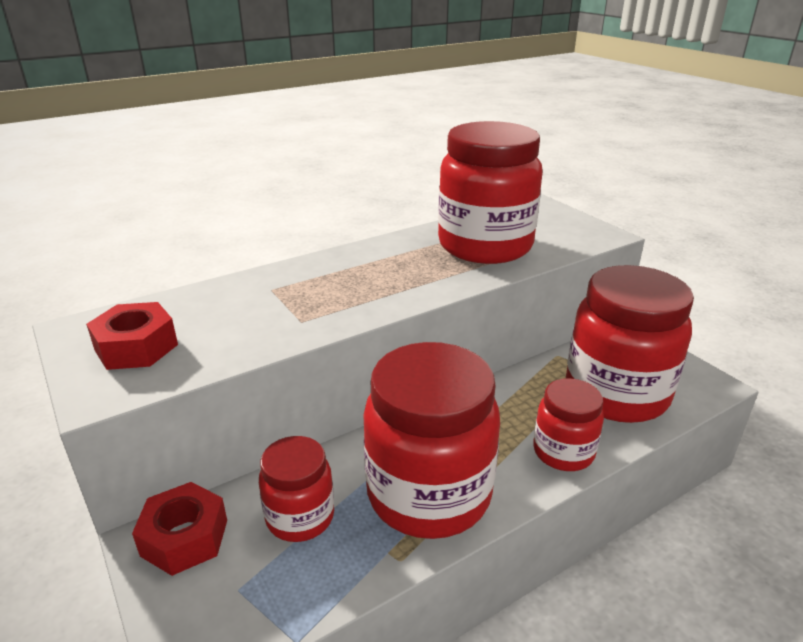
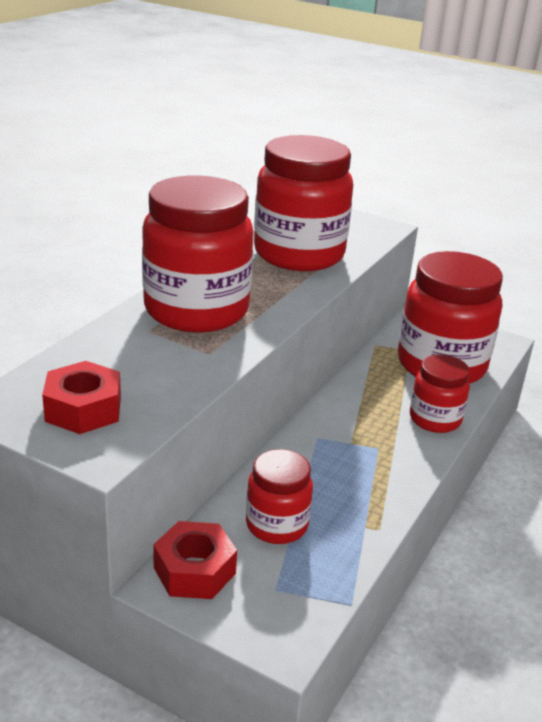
camera: 30 degrees left, 0 degrees up
(429, 494) = (362, 478): red jar -> red jar (196, 310)

